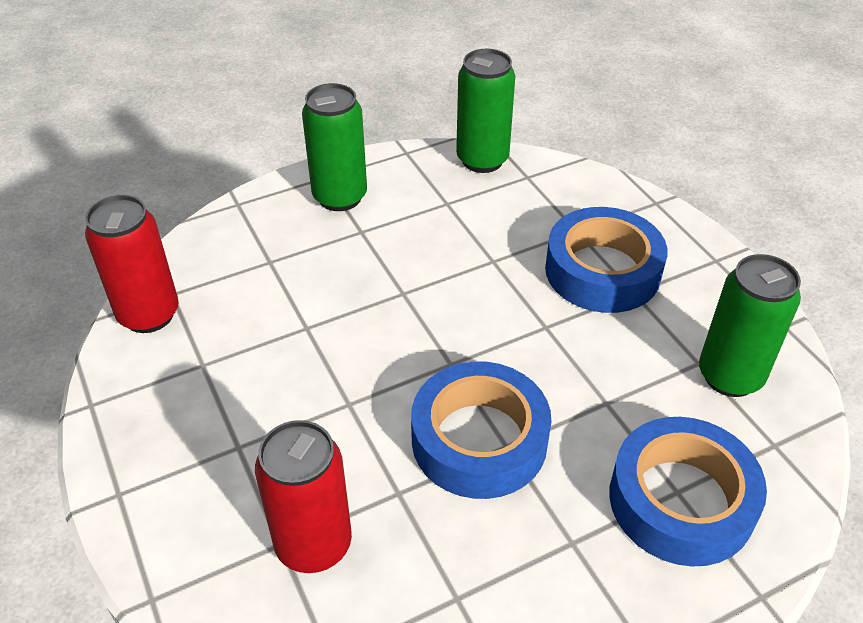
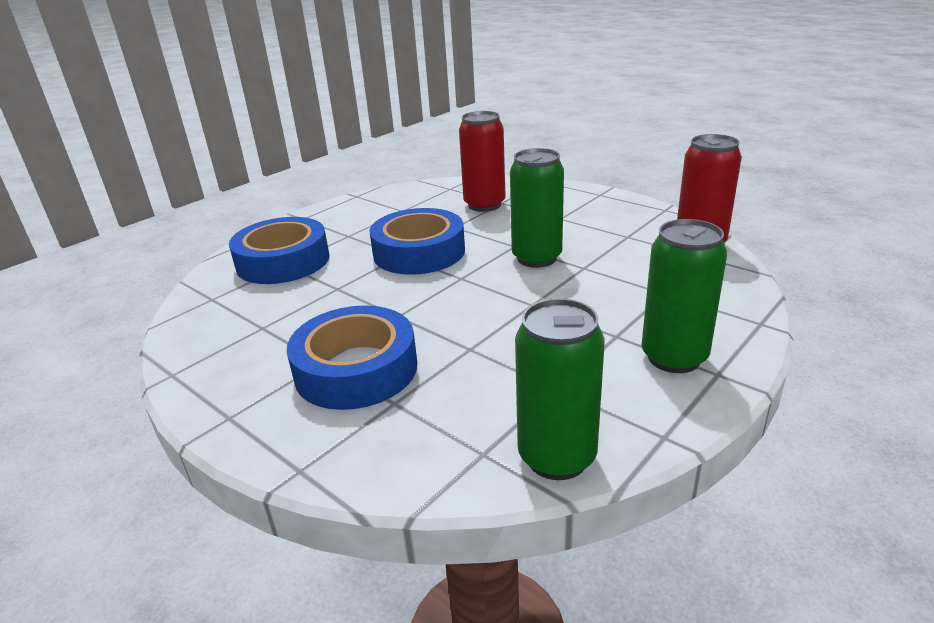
camera: 160 degrees right, 15 degrees down
(730, 376) = (236, 325): green can -> green can (536, 258)

